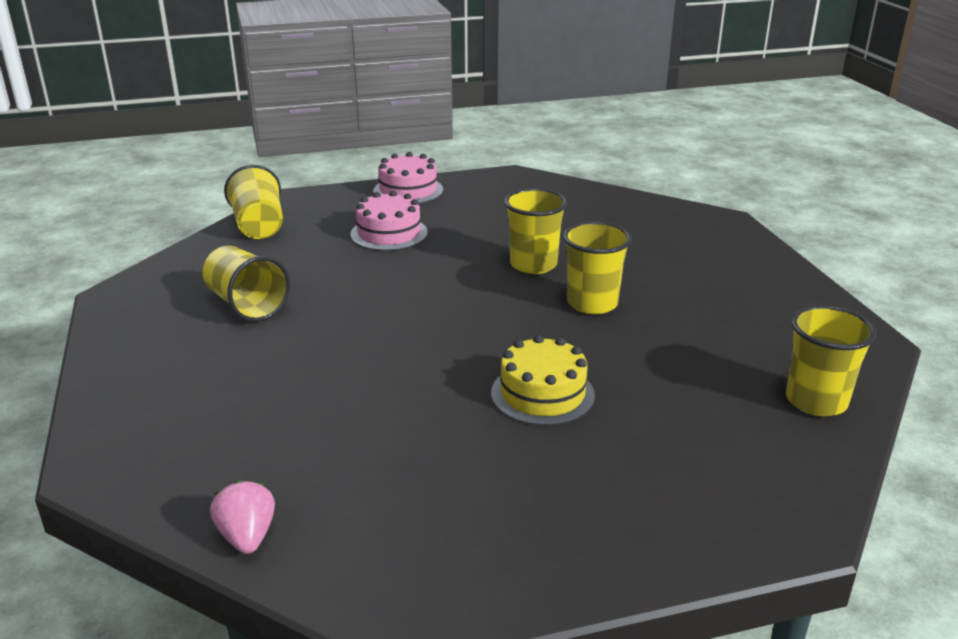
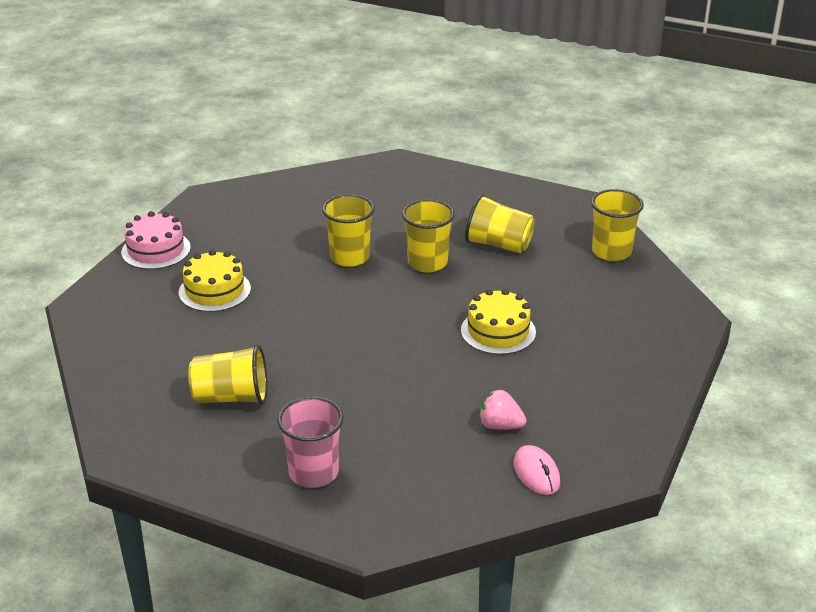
camera: 50 degrees left, 5 degrees up
(175, 393) = (313, 473): none -> pink cup
(247, 536) = (506, 497): pink strawberry -> pink strawberry (500, 425)
(259, 226) = (106, 342): yellow cup -> yellow cup (498, 244)
(314, 540) = (536, 473): none -> pink mouse
(389, 233) = (214, 290): pink cake -> yellow cake

